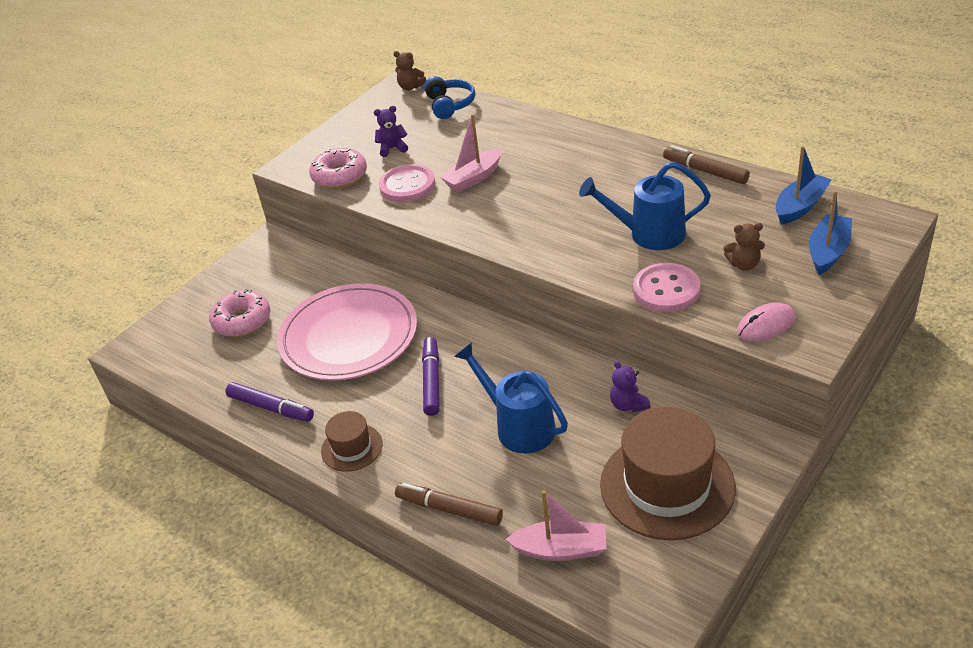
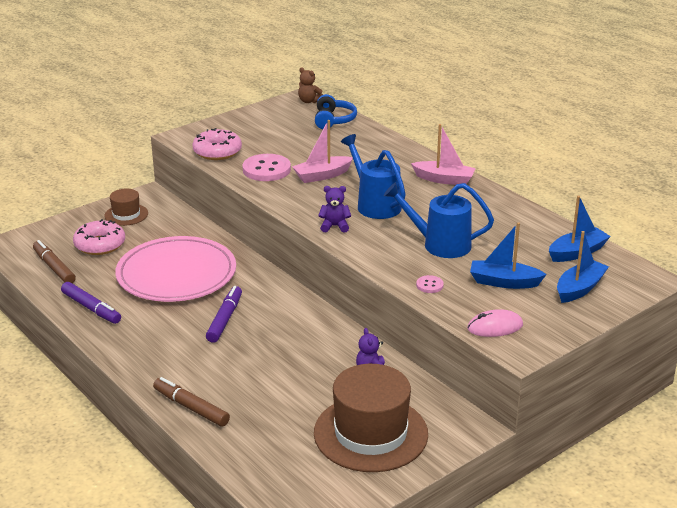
camera: 10 degrees right, 10 degrees down
(352, 447) = (139, 349): brown hat -> brown hat (126, 214)
(392, 148) = (270, 141): purple teddy bear -> purple teddy bear (334, 226)
(518, 426) = (275, 365): blue watering can -> blue watering can (374, 204)
(561, 549) = (262, 455): pink boat -> pink boat (444, 179)
(666, 290) = (429, 285): pink button -> pink button, size x0.48
(705, 171) = (514, 211): brown marker -> brown marker (54, 267)
(744, 264) = (504, 282): brown teddy bear -> blue boat

